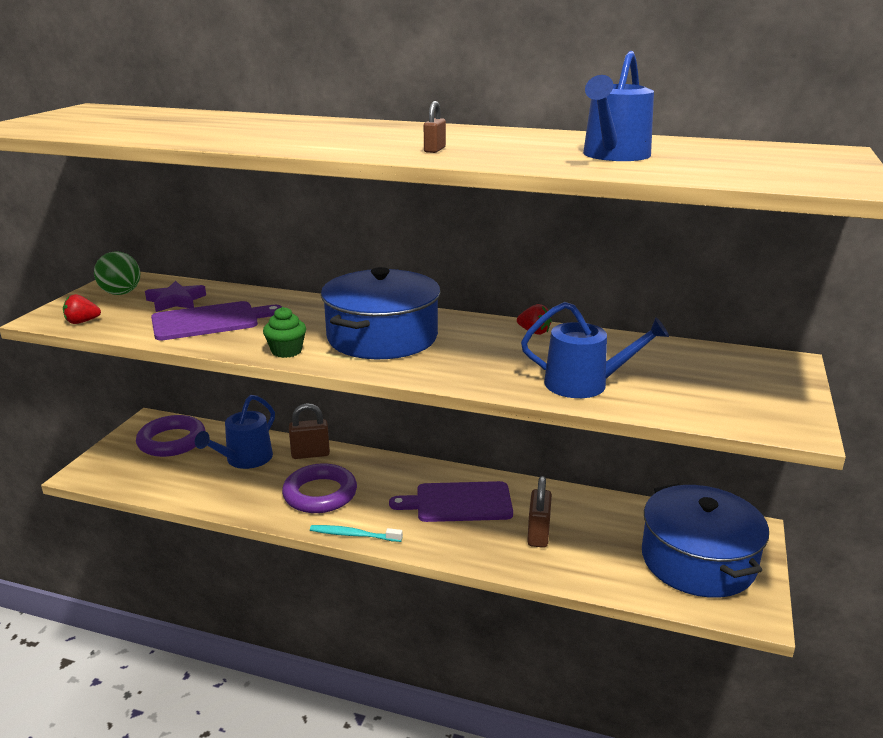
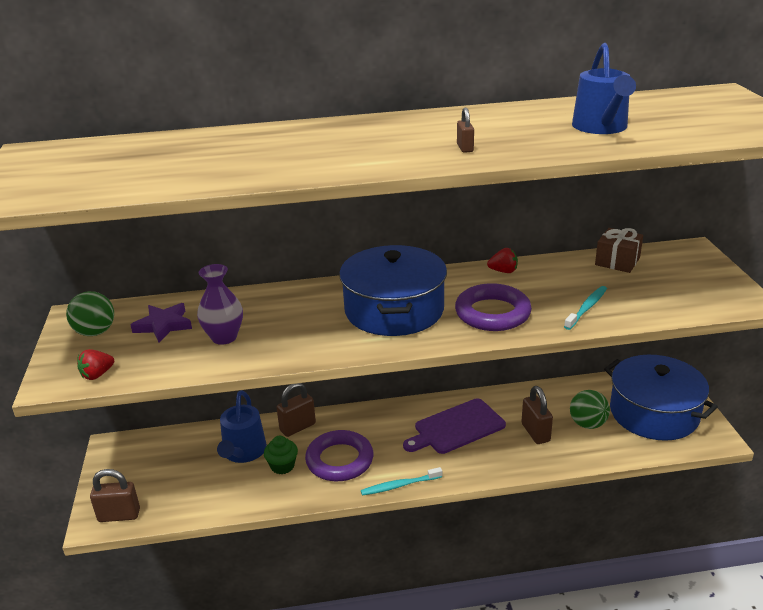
camera: 25 degrees left, 5 degrees up
(103, 475) = (119, 515): none -> brown padlock
(172, 441) = (155, 458): purple ring -> purple ring (492, 313)
(210, 321) = (224, 337): purple cutting board -> purple vase
(286, 351) = (331, 347): green cupcake -> green cupcake (282, 466)
(584, 384) = (587, 308): blue watering can -> turquoise toothbrush
(606, 545) = (587, 424): none -> green ball
(676, 352) = (617, 261): none -> brown gift

